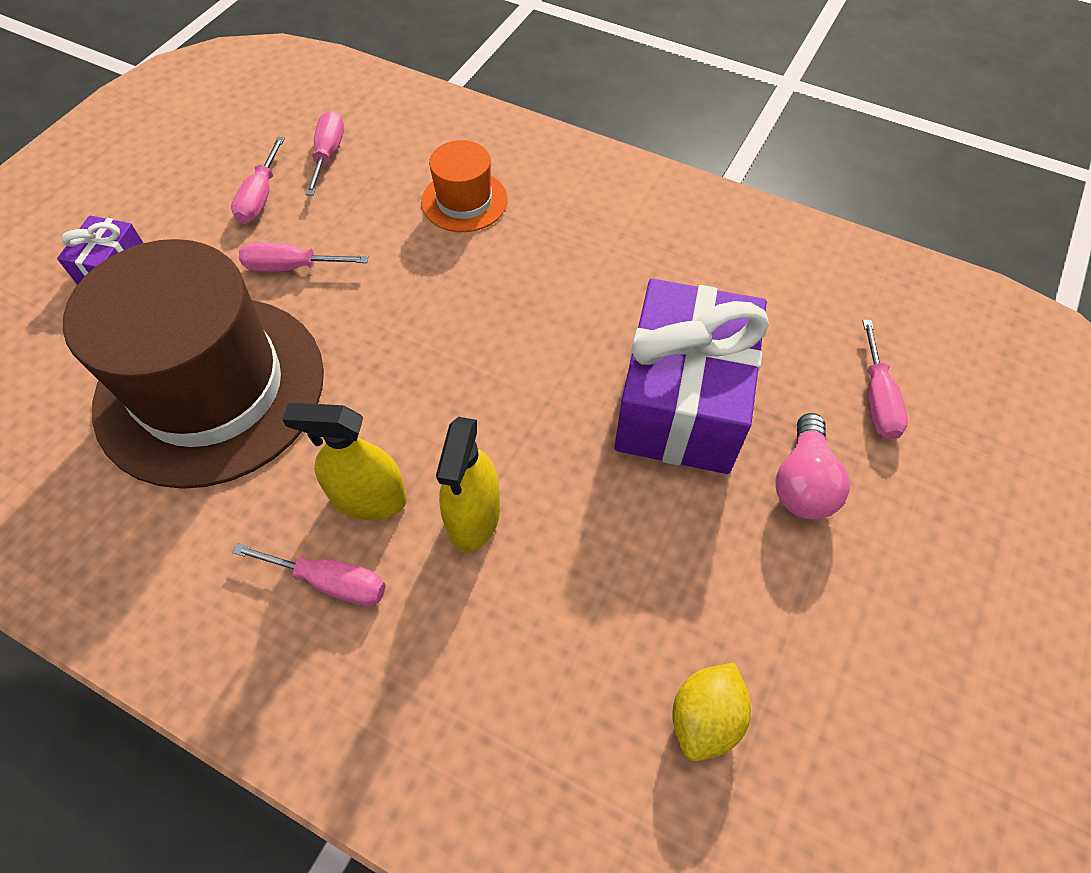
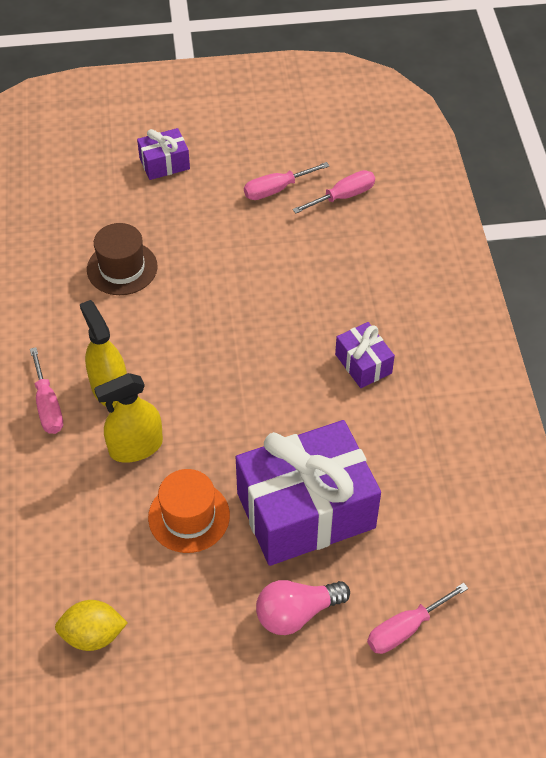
camera: 55 degrees right, 5 degrees down
(211, 388) = (122, 268): brown hat -> brown hat, size x0.45
(291, 267) = (236, 243): pink screwdriver -> none
(464, 201) = (370, 292): orange hat -> orange hat (189, 516)
(543, 254) = (363, 364): none -> purple gift

